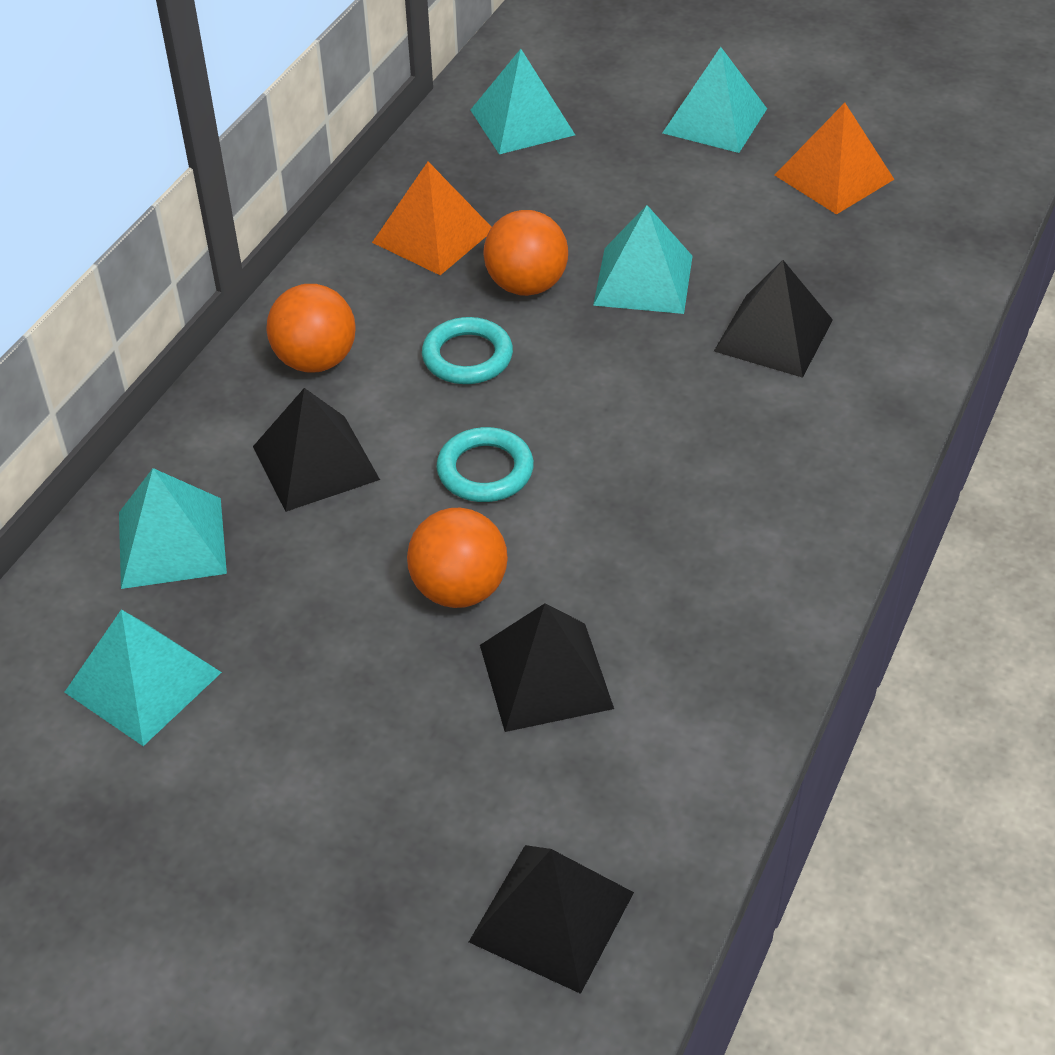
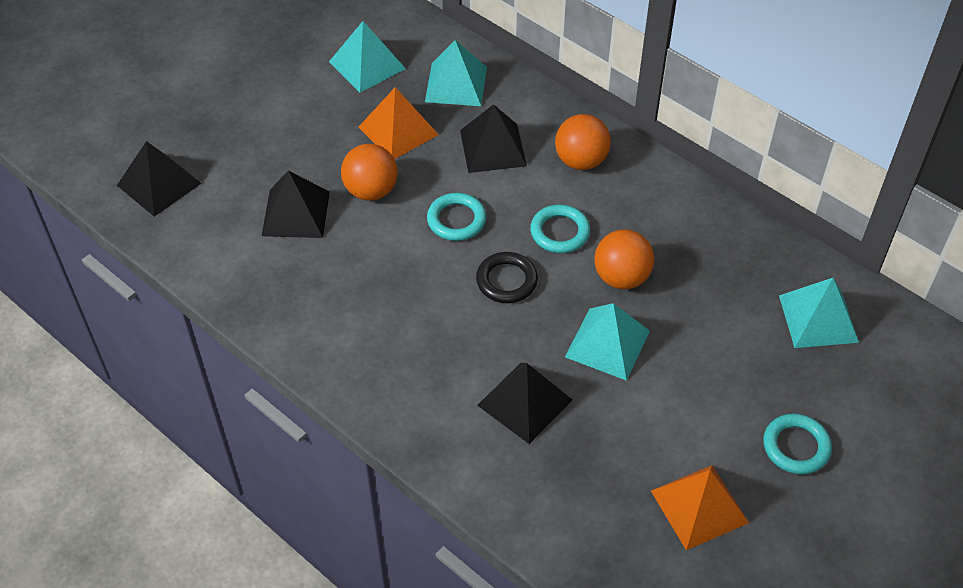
camera: 105 degrees right, 5 degrees up
(433, 236) = (689, 239): orange pyramid -> orange pyramid (398, 130)
(580, 392) = (506, 281): none -> black ring
(714, 120) = (796, 447): turquoise pyramid -> turquoise ring

